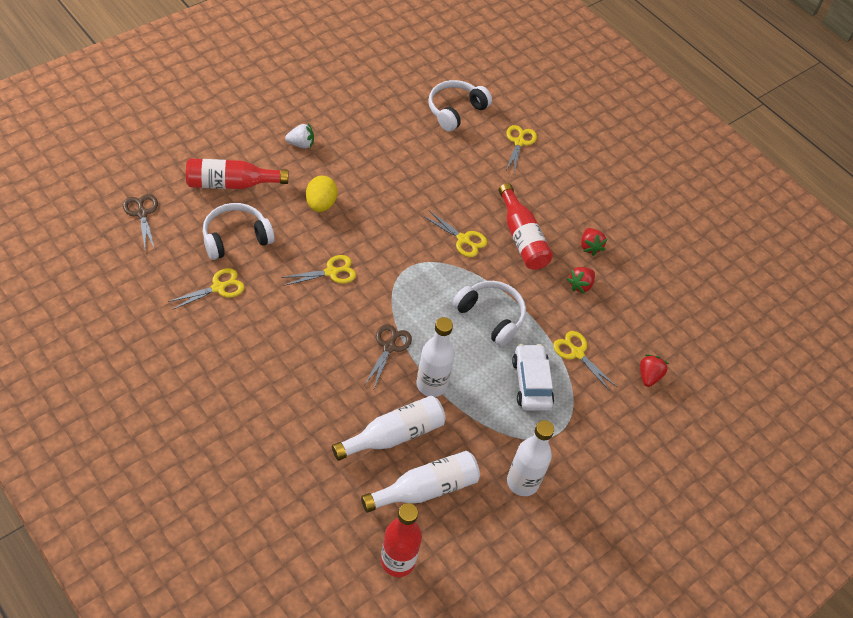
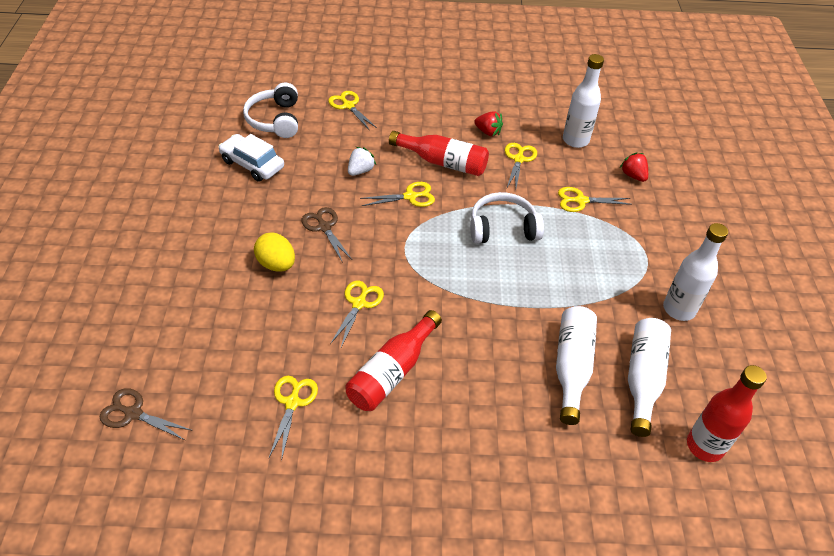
camera: 45 degrees left, 5 degrees down
(231, 184) = (180, 315): red bottle -> red bottle (392, 371)
(236, 238) = (247, 352): white headphones -> none
(301, 144) = (194, 236): white strawberry -> white strawberry (360, 170)
(389, 347) = (476, 313): brown scissors -> brown scissors (324, 227)
(431, 384) = (539, 308): white bottle -> white bottle (575, 140)
(531, 383) = (587, 244): white car -> white car (252, 164)
(580, 285) = (519, 159): red strawberry -> yellow scissors

